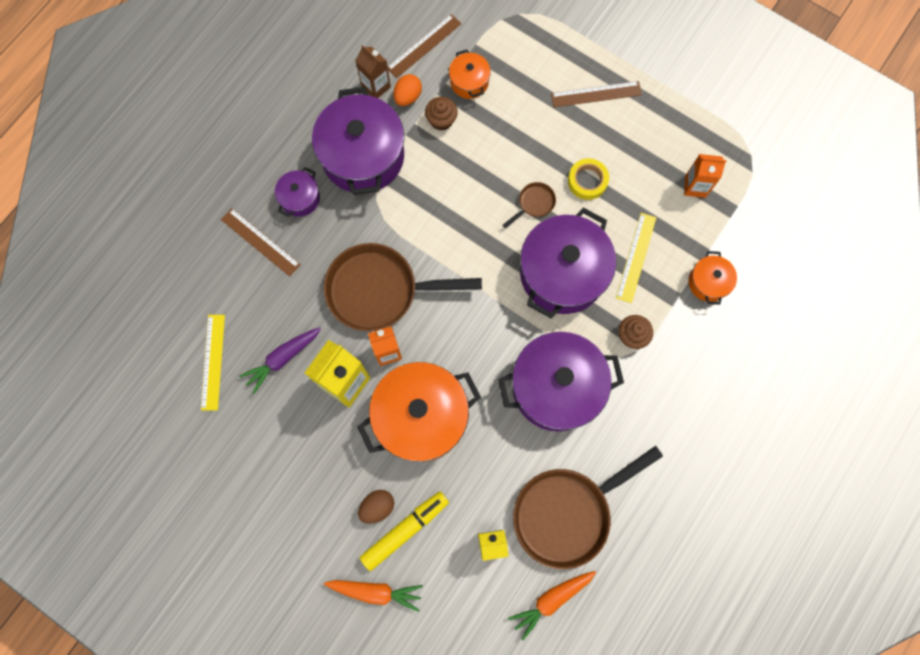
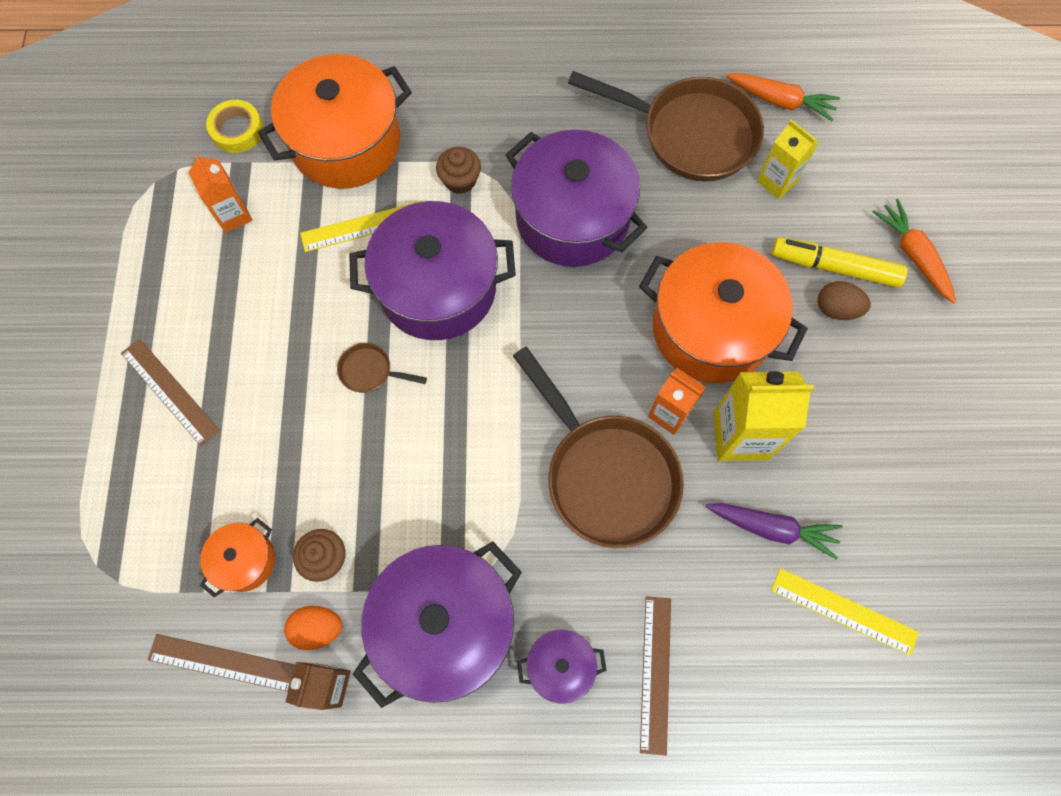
camera: 125 degrees left, 5 degrees down
(213, 362) = (843, 611): yellow ruler -> yellow ruler turned 60 degrees clockwise
(587, 181) = (300, 331): yellow tape -> yellow tape (237, 130)
(708, 282) = (346, 143): orange pot -> orange pot, size x2.10

